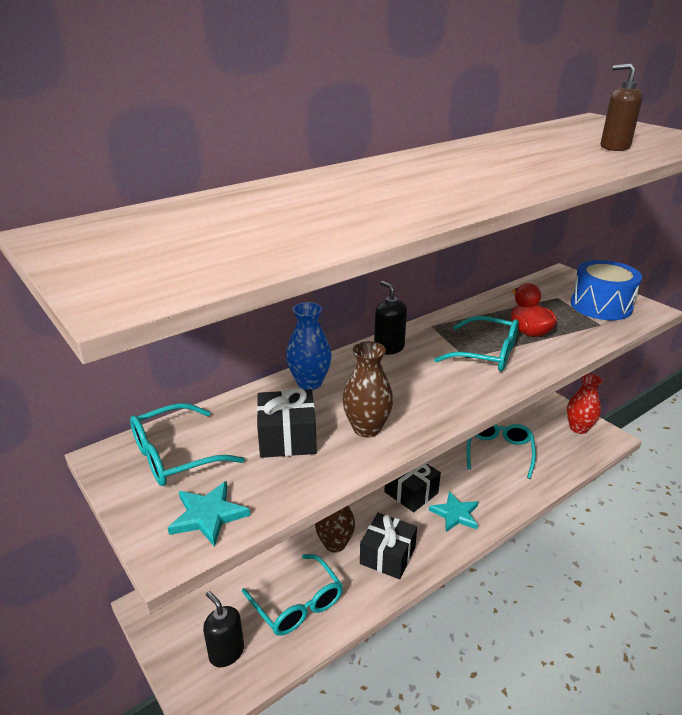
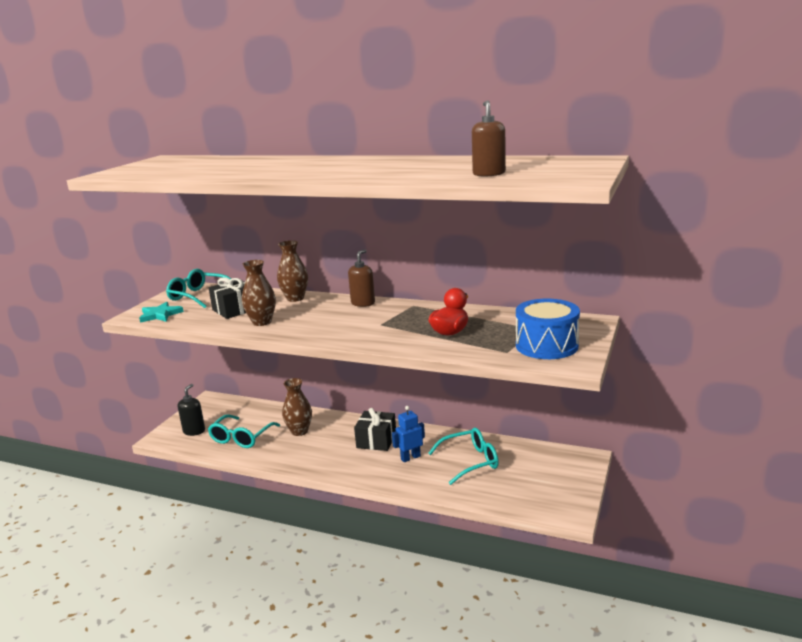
camera: 60 degrees right, 10 degrees down
(309, 383) = (295, 298): blue vase -> brown vase
(387, 555) = (305, 452): black gift -> none
(389, 348) = (363, 303): black soap dispenser -> brown soap dispenser
(455, 514) = (371, 464): turquoise star -> none
(463, 483) = (410, 457): none -> blue robot
(486, 354) = (394, 328): turquoise glasses -> none
(578, 428) = (561, 492): red vase -> none

